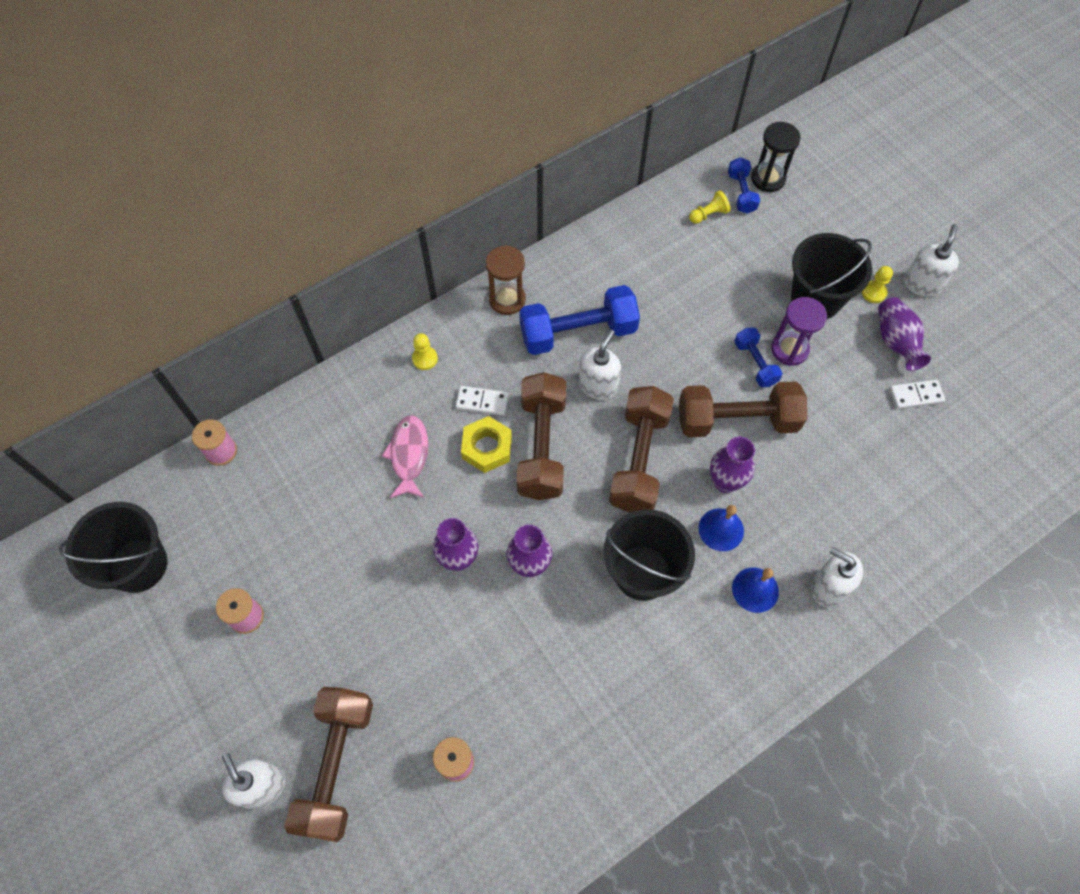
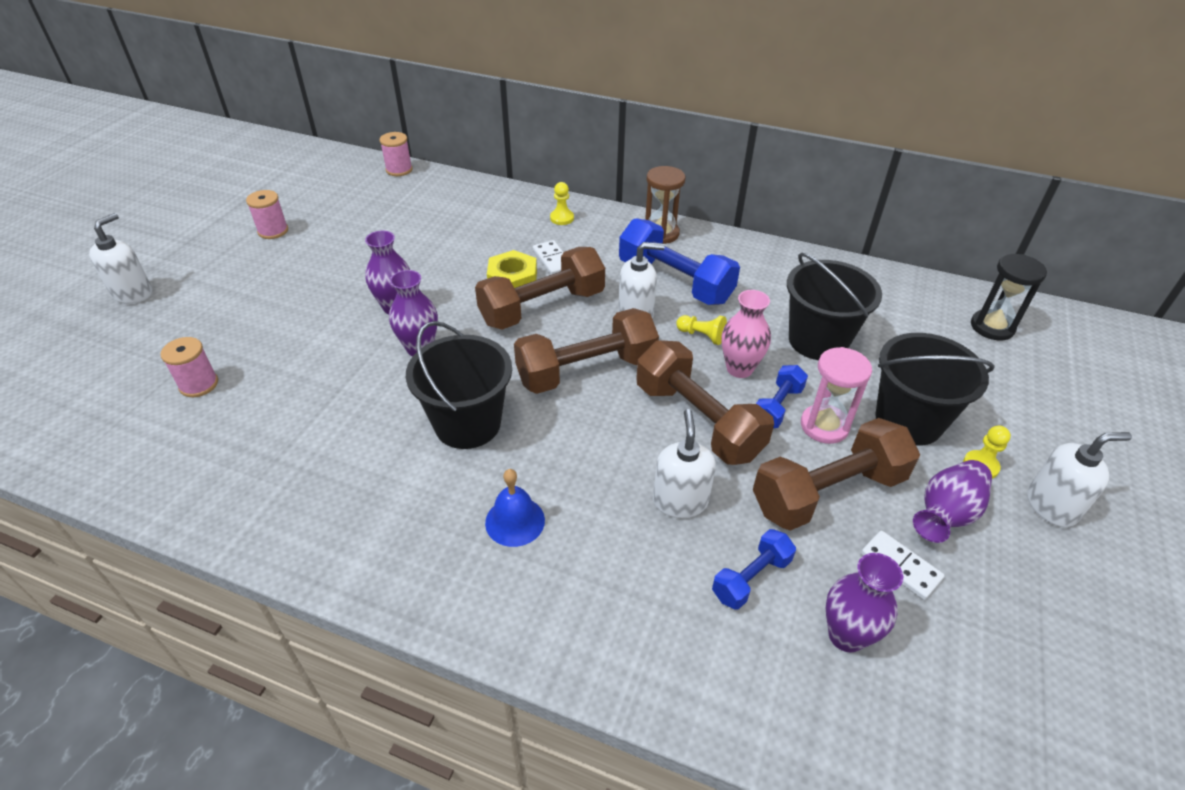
camera: 55 degrees right, 20 degrees down
(138, 565) = (285, 175): black bucket -> black bucket (818, 340)
(336, 766) = (166, 321): brown dumbbell -> brown dumbbell (828, 492)
(409, 455) = (469, 245): pink fish -> none
(704, 359) = (739, 369): none -> pink vase
(708, 214) = (895, 306): yellow pawn -> yellow pawn (701, 336)
(721, 529) = (563, 462): blue bell -> none
(725, 482) = (620, 442): purple vase -> purple vase (846, 635)
(741, 193) = (949, 316): blue dumbbell -> blue dumbbell (751, 578)
(789, 349) = (824, 426): purple hourglass -> pink hourglass
(828, 587) = (569, 588): white soap dispenser -> white soap dispenser (680, 501)

